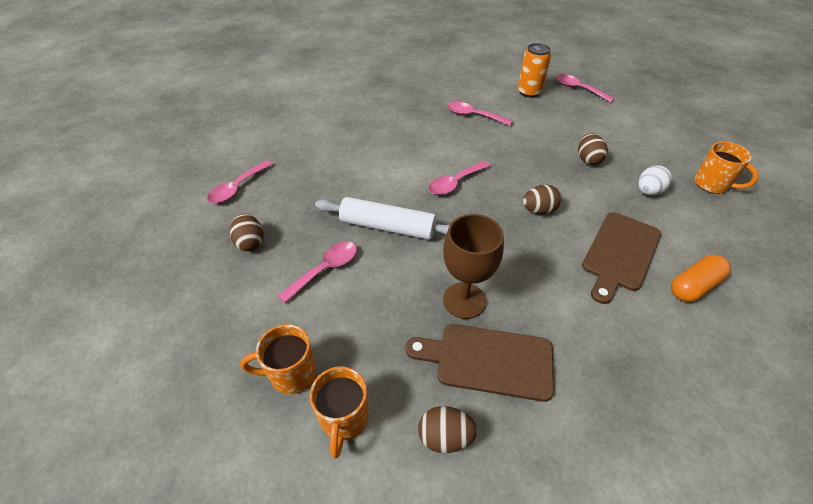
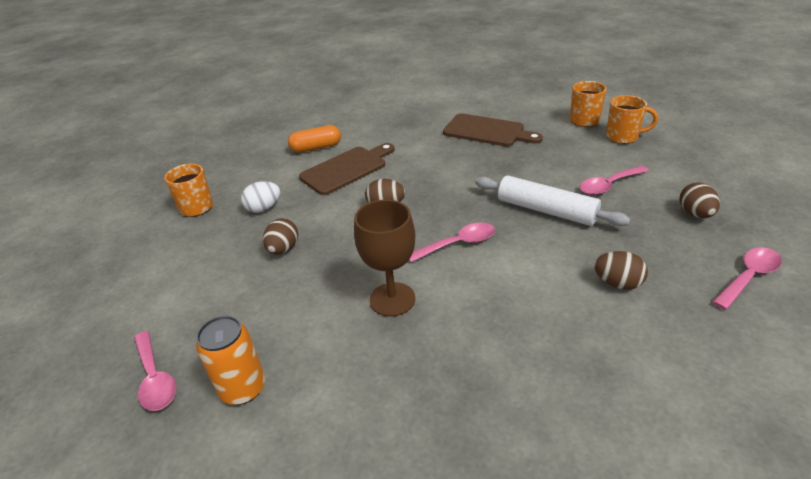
camera: 160 degrees left, 10 degrees down
(445, 437) = (525, 111): brown egg -> brown egg (617, 283)
(464, 300) = (490, 157): brown goblet -> brown goblet (392, 299)
(473, 116) = (377, 348): pink spoon -> none

